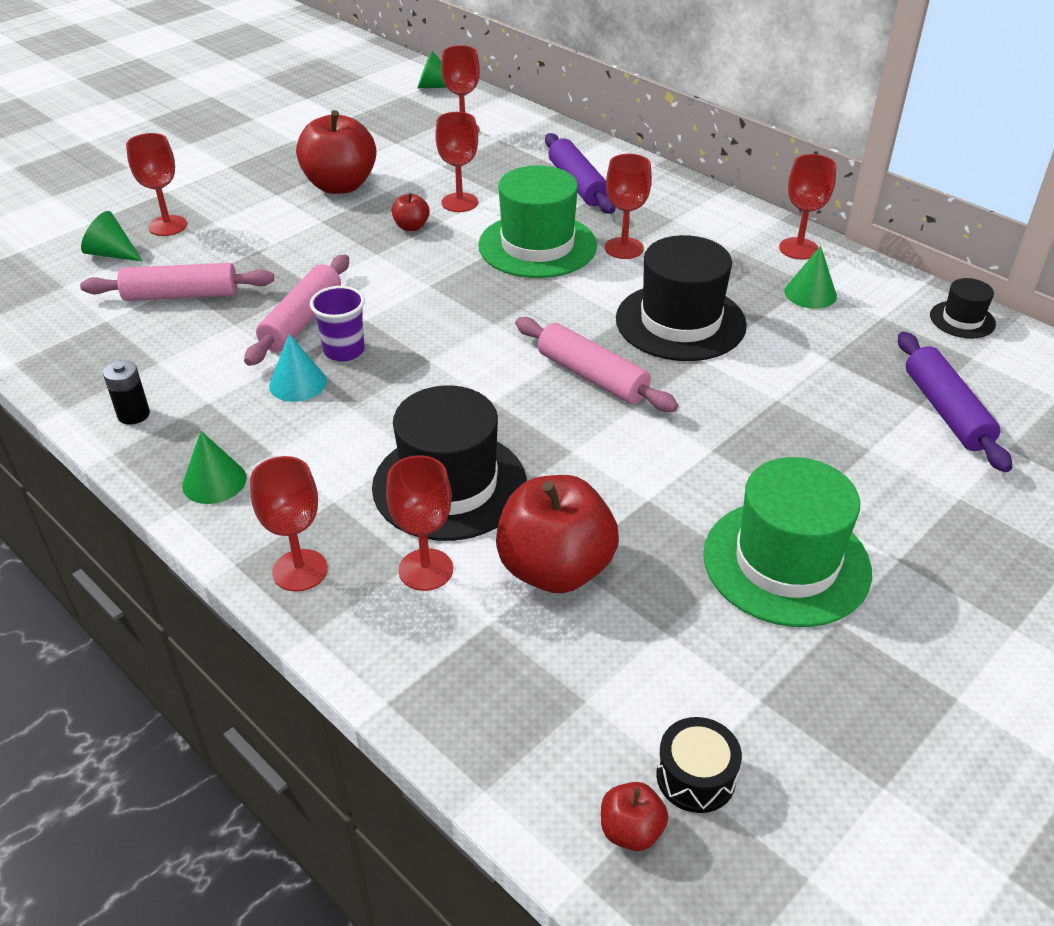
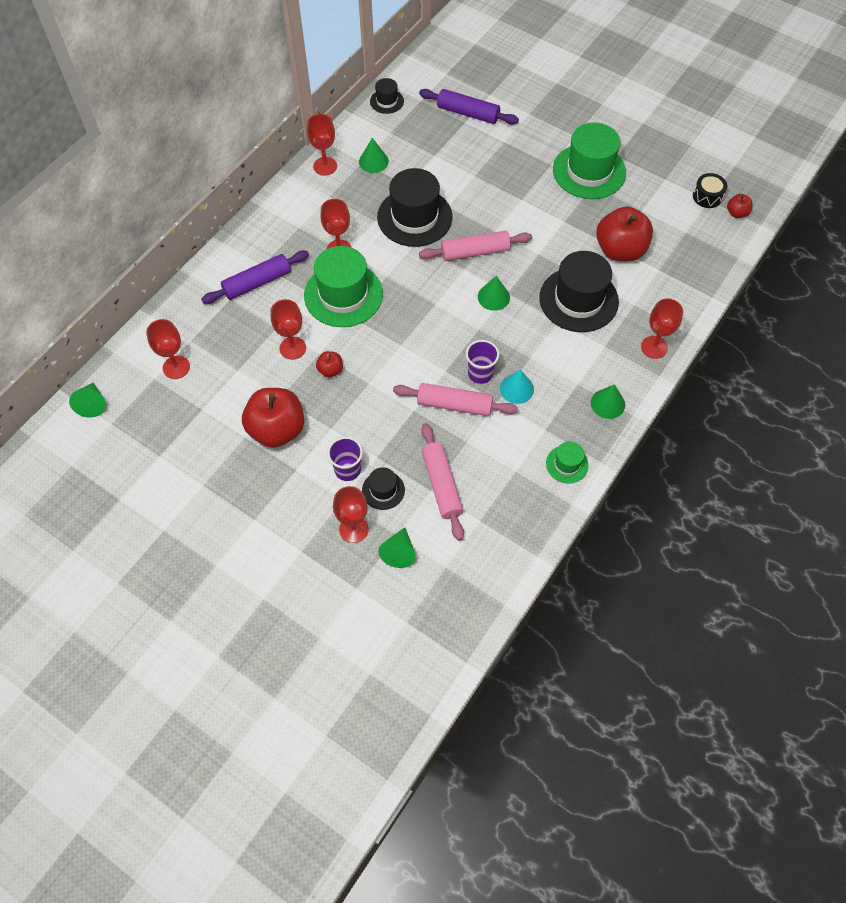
camera: 100 degrees left, 20 degrees up
(133, 414) = (567, 464): black battery -> green hat
(205, 250) = (383, 490): none -> black hat
(252, 228) = (347, 470): none -> purple cup
(426, 569) = (637, 298): red goblet -> none
(488, 384) = (493, 297): none -> green cone
(592, 376) = (475, 252): pink rolling pin -> pink rolling pin turned 45 degrees clockwise
(945, 411) = (468, 113): purple rolling pin -> purple rolling pin turned 45 degrees clockwise

